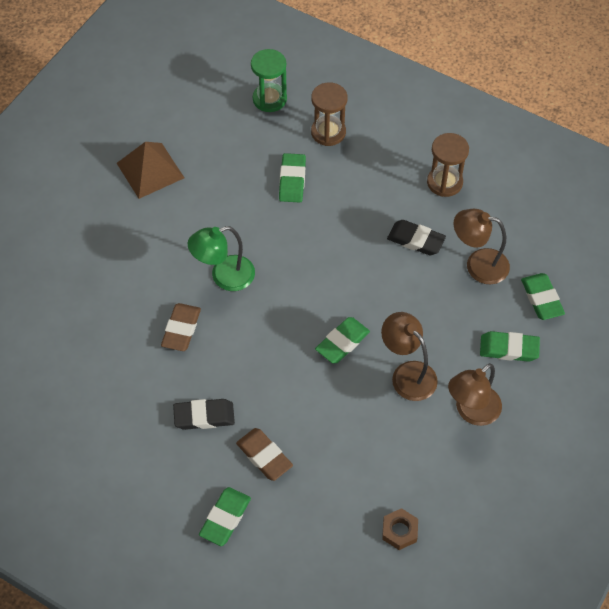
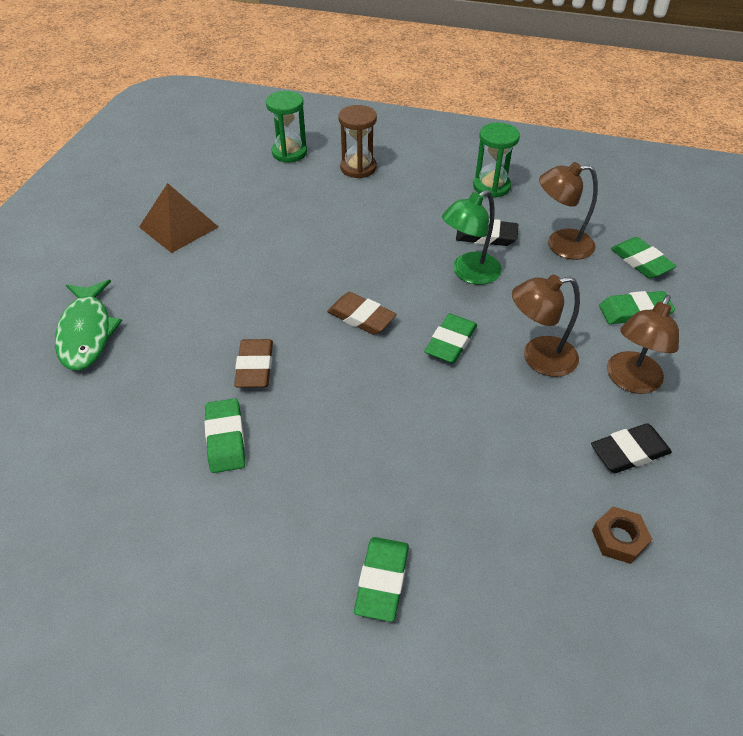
camera: 15 degrees left, 10 degrees down
(58, 267) = (87, 332): none -> green fish
(204, 416) = (312, 457): black eraser -> black eraser (629, 452)
(224, 277) = (290, 305): green lamp -> green lamp (469, 273)
(264, 456) = (406, 487): brown eraser -> brown eraser (361, 317)
(292, 180) = (336, 210): green eraser -> green eraser (226, 438)
(407, 374) = (538, 358): brown lamp -> brown lamp turned 45 degrees counterclockwise
(444, 182) = (491, 186): brown hourglass -> green hourglass

